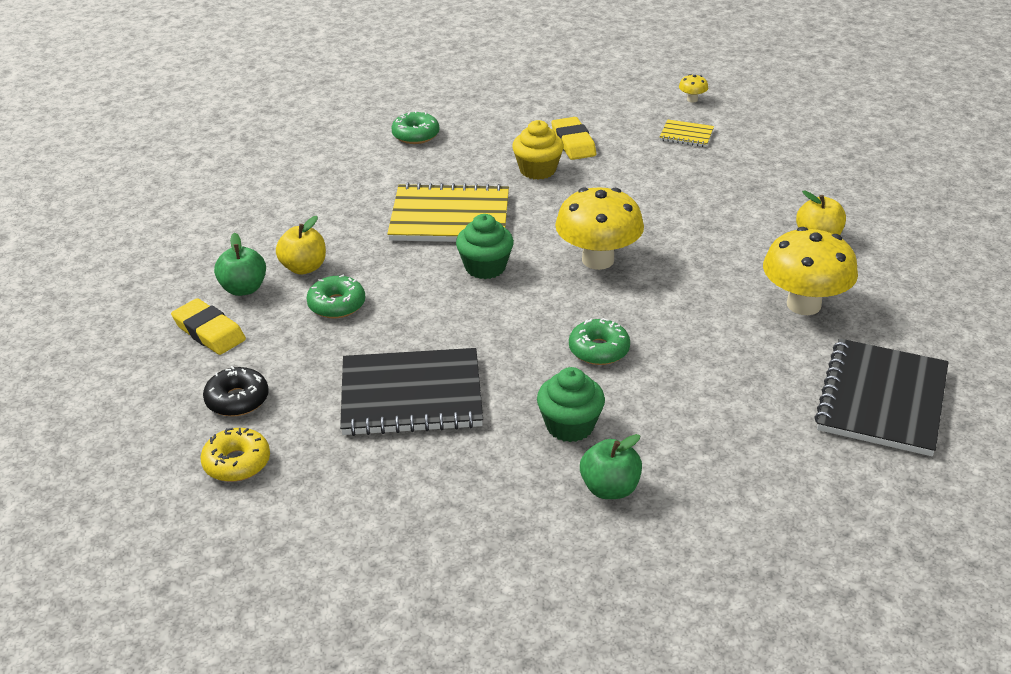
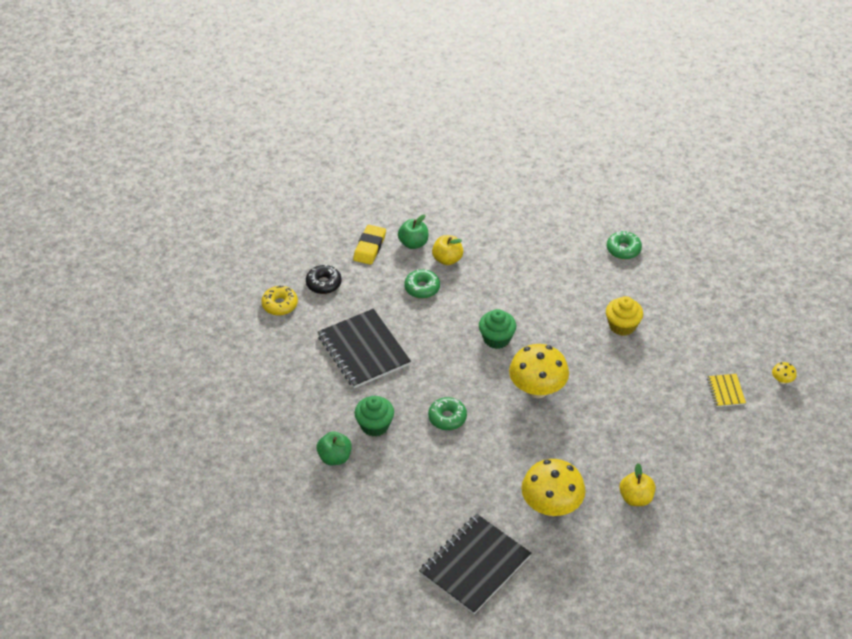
camera: 65 degrees right, 10 degrees up
(450, 217) = (538, 303): yellow notebook -> none
(573, 143) = (670, 333): yellow eraser -> none
(882, 400) = (475, 565): black notebook -> black notebook turned 45 degrees counterclockwise

